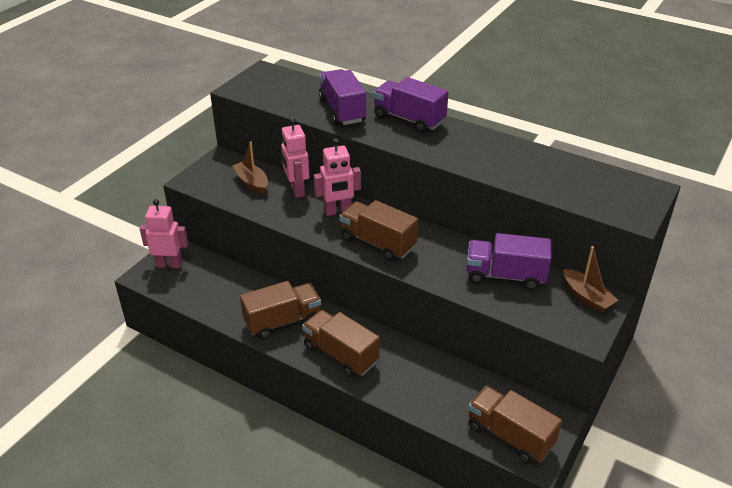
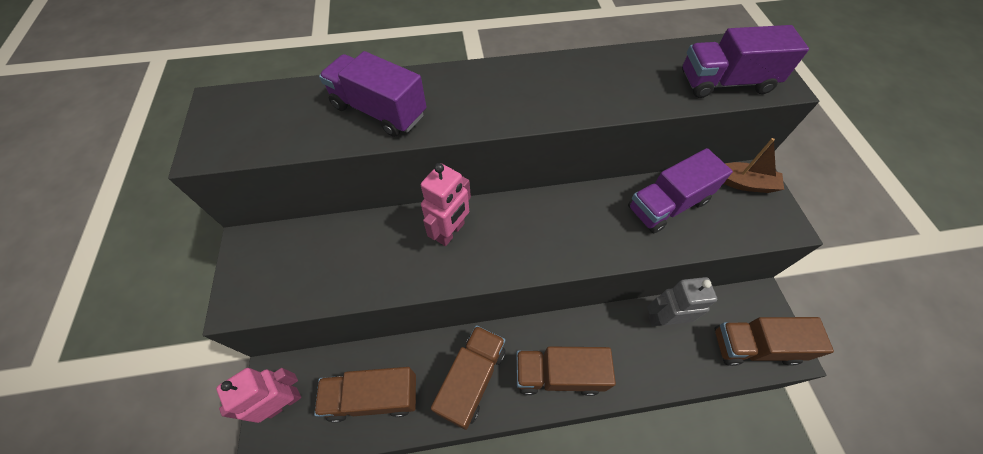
camera: 40 degrees left, 20 degrees up
(252, 183) = (319, 256): brown boat -> none
(296, 190) = (380, 232): pink robot -> none
(378, 243) = (528, 246): brown truck -> brown truck (373, 397)
(409, 119) = (465, 82): purple truck -> purple truck (725, 82)
(455, 376) = (663, 318): none -> grey robot

